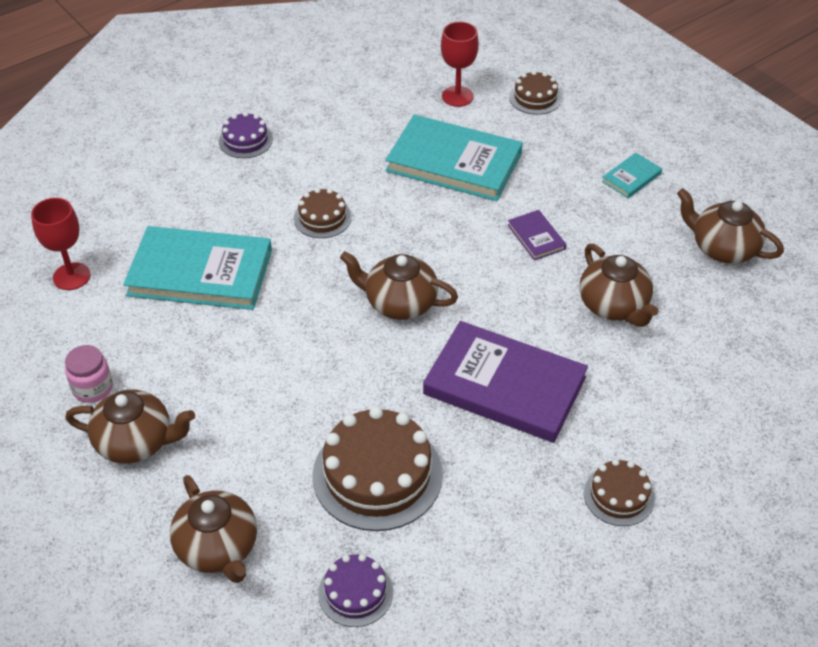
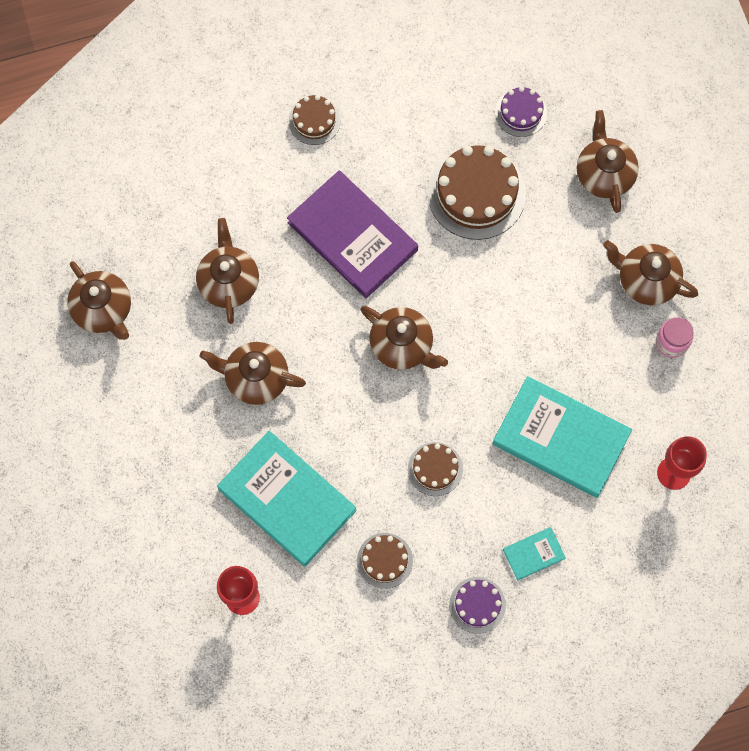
camera: 160 degrees left, 25 degrees up
(535, 98) = (165, 567): brown cake -> brown cake (384, 560)
(536, 237) = (255, 378): purple book -> brown teapot
(631, 177) = (133, 421): turquoise book -> turquoise book (533, 554)

